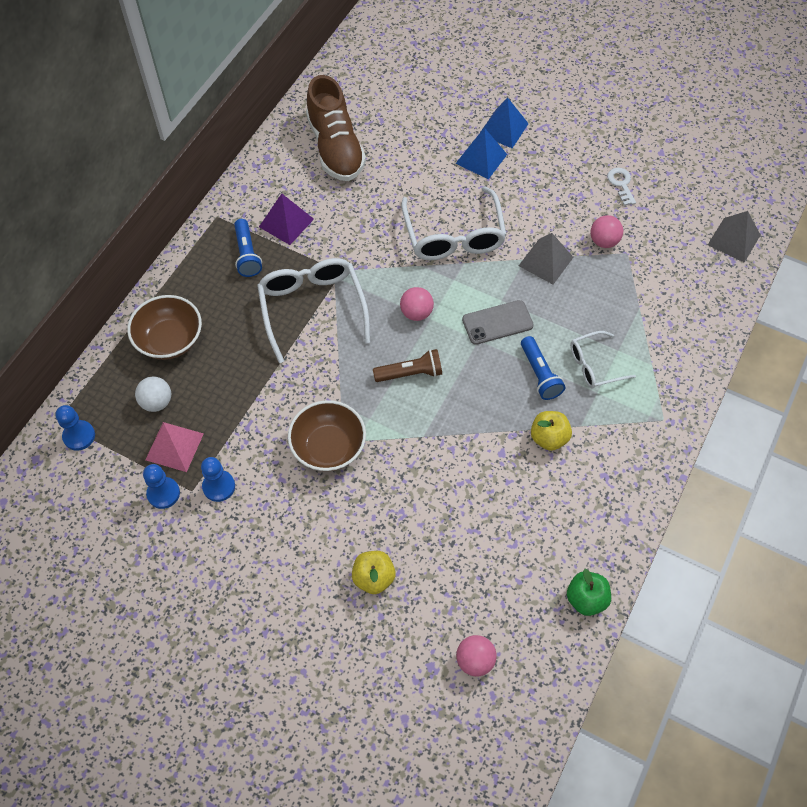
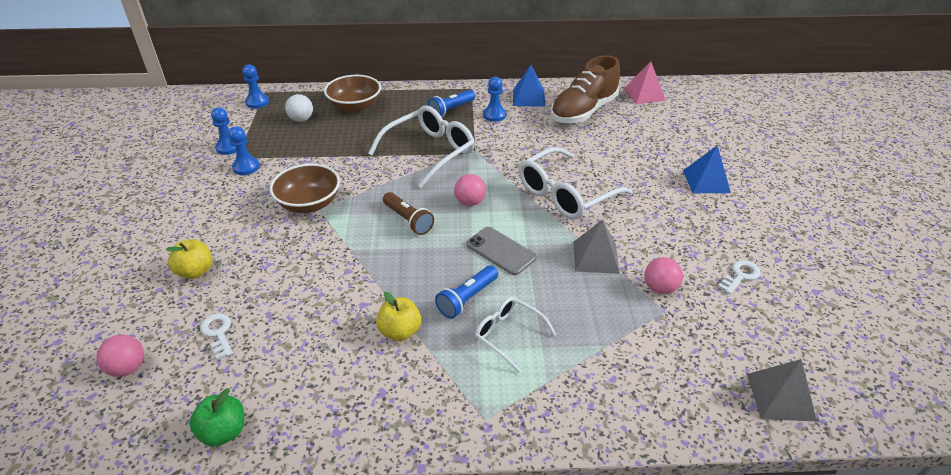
camera: 60 degrees right, 20 degrees down
(174, 446) = (269, 138): pink pyramid -> pink pyramid (644, 94)
(286, 222) = (494, 115): purple pyramid -> blue pawn
(472, 577) = (218, 333): none -> white key
(481, 159) = (660, 181): blue pyramid -> blue pyramid (528, 98)

